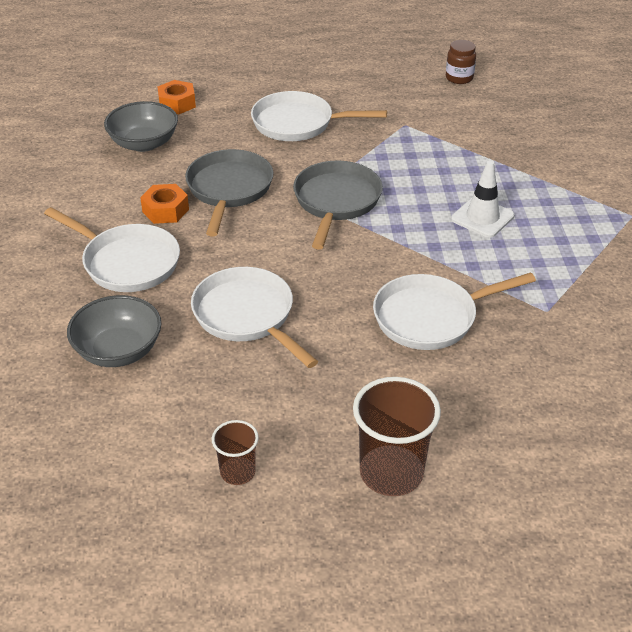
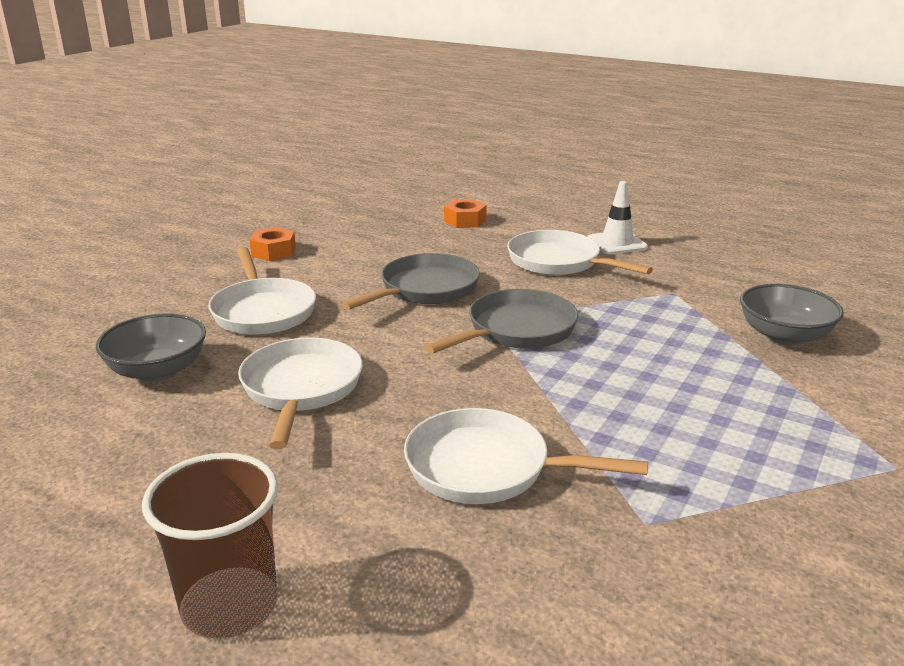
camera: 35 degrees right, 15 degrees down
(144, 143) = (398, 238): grey bowl -> grey bowl (784, 336)
(165, 210) = (349, 286): orange nut -> orange nut (273, 252)
(237, 472) = (93, 519): brown cup -> none
(459, 78) = (787, 273): brown jar -> none
(482, 217) = (670, 398): white traffic cone -> white traffic cone (617, 243)

